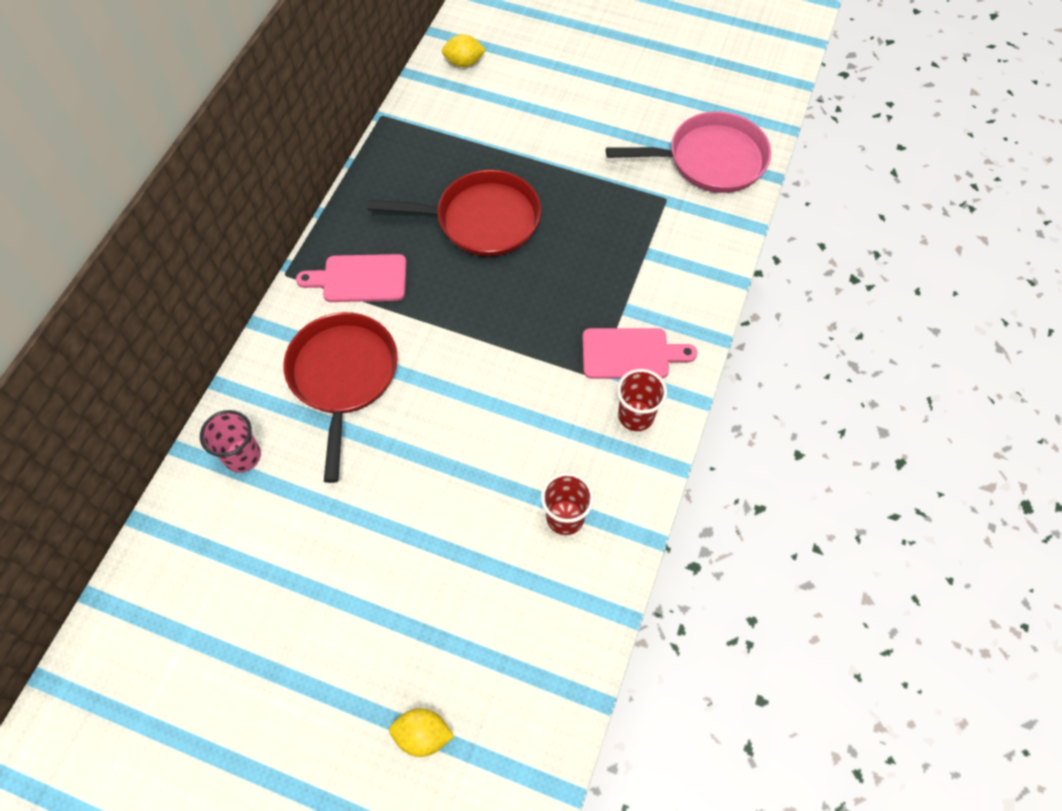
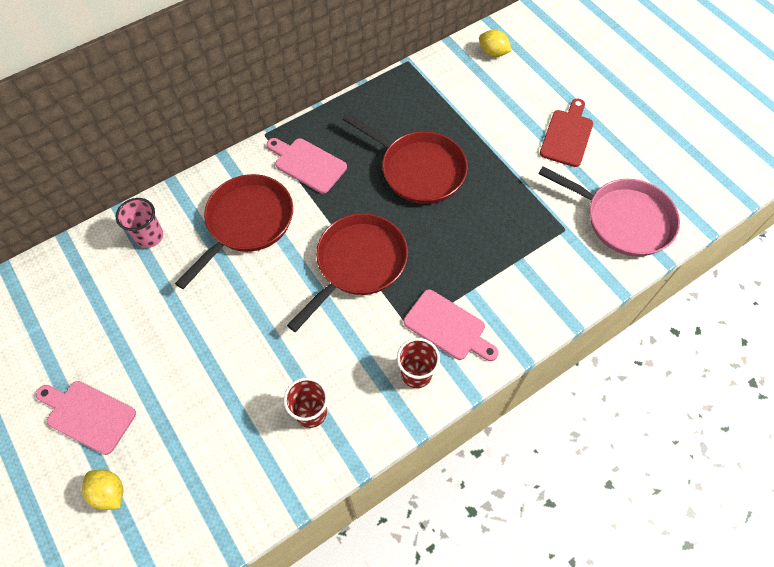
camera: 35 degrees right, 0 degrees up
(332, 679) = (87, 415): none -> pink cutting board
(495, 348) = (357, 264): none -> red pan
(600, 108) = (567, 135): none -> red cutting board

